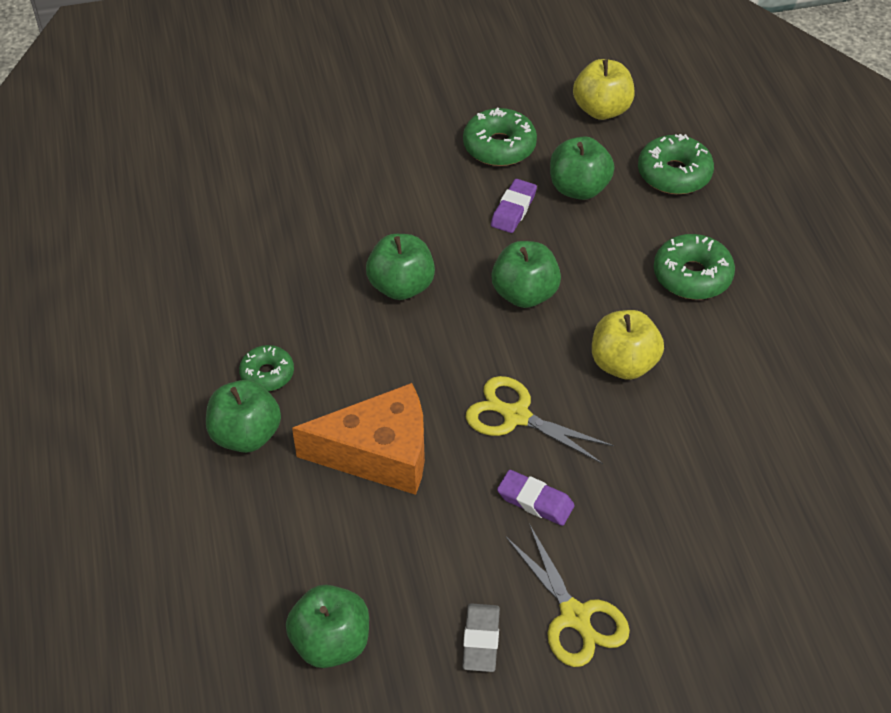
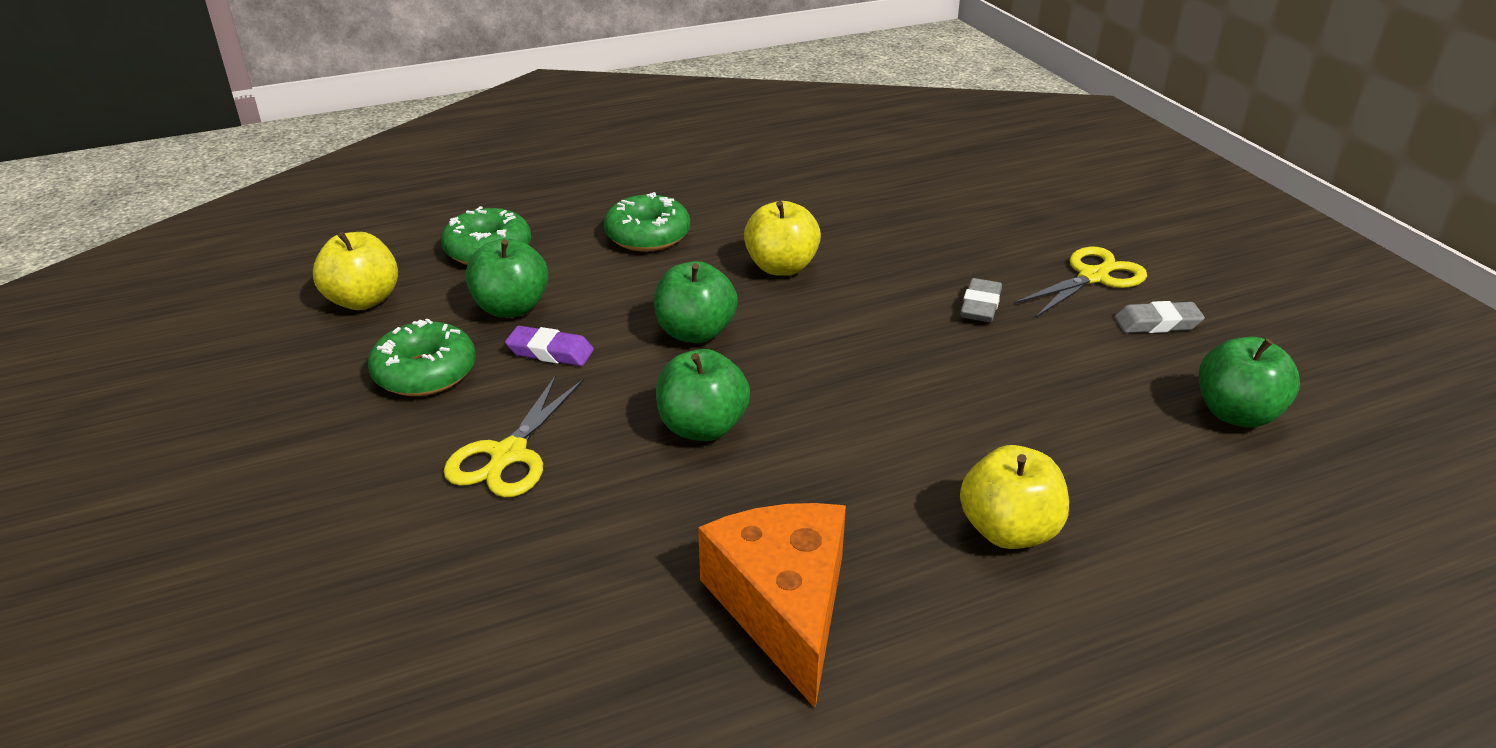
camera: 100 degrees left, 15 degrees down
(246, 435) = (1008, 531): green apple -> yellow apple
(267, 374) = (896, 529): green donut -> none
(379, 453) = (977, 412): orange cheese -> orange cheese (783, 606)
(516, 416) = (878, 325): yellow scissors -> yellow scissors (509, 455)
(535, 501) = (980, 306): purple eraser -> grey eraser

